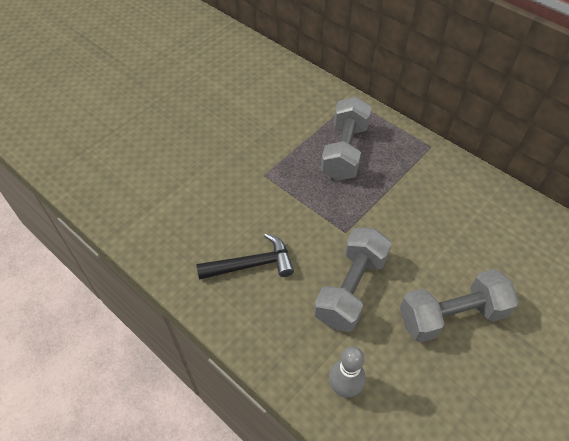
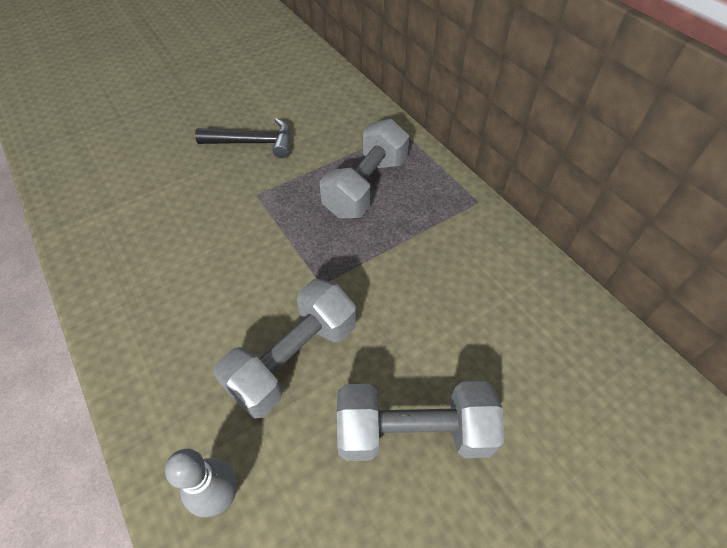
camera: 15 degrees right, 0 degrees up
(252, 264) = (187, 297): black hammer -> black hammer (254, 143)

